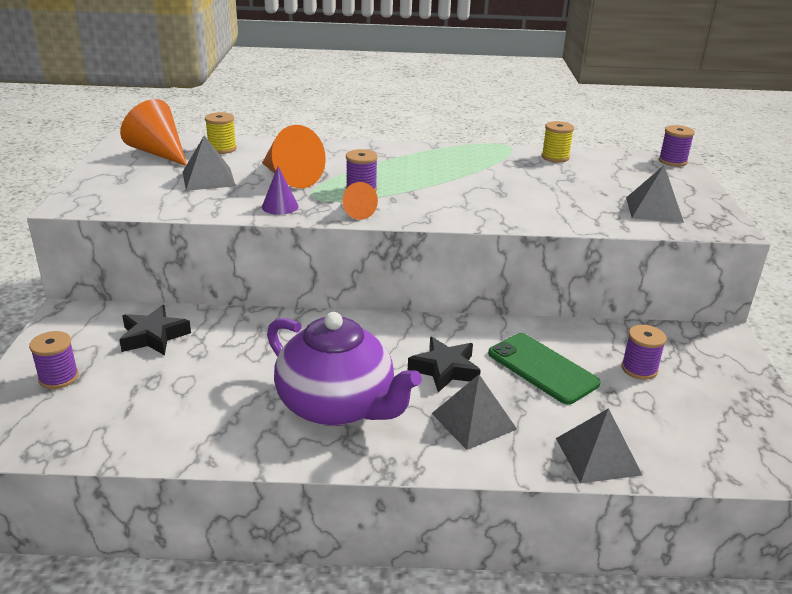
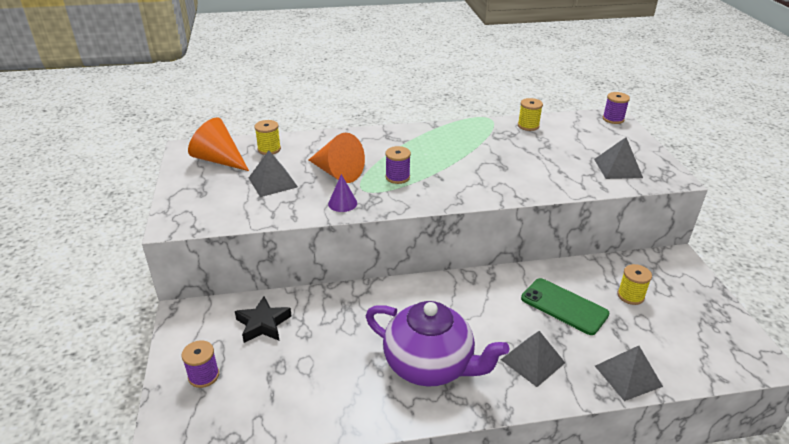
camera: 10 degrees left, 5 degrees up
(356, 212) = (404, 201): orange cone -> none
(445, 369) = (495, 319): black star -> none
(639, 369) = (630, 296): purple spool -> yellow spool

